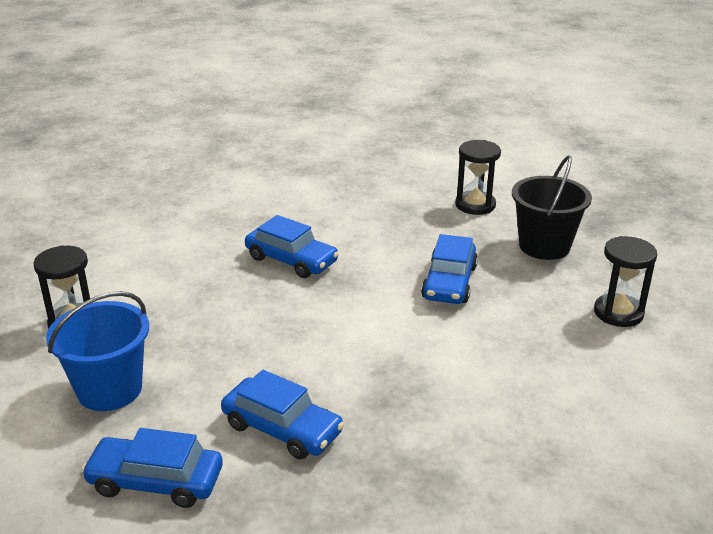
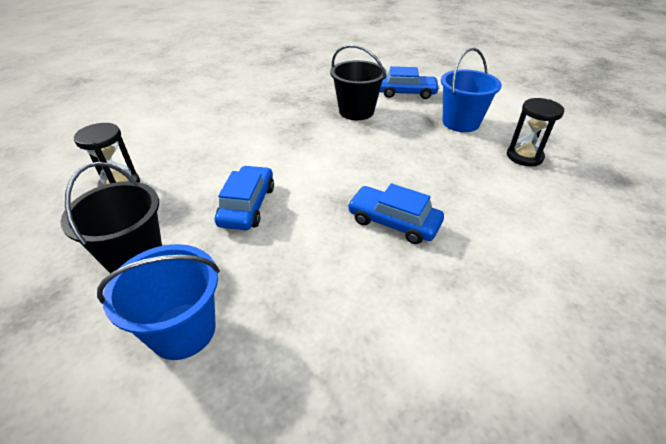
camera: 175 degrees right, 10 degrees up
(282, 428) = (356, 111): blue car -> black bucket
(475, 205) = (183, 330): black hourglass -> blue bucket

